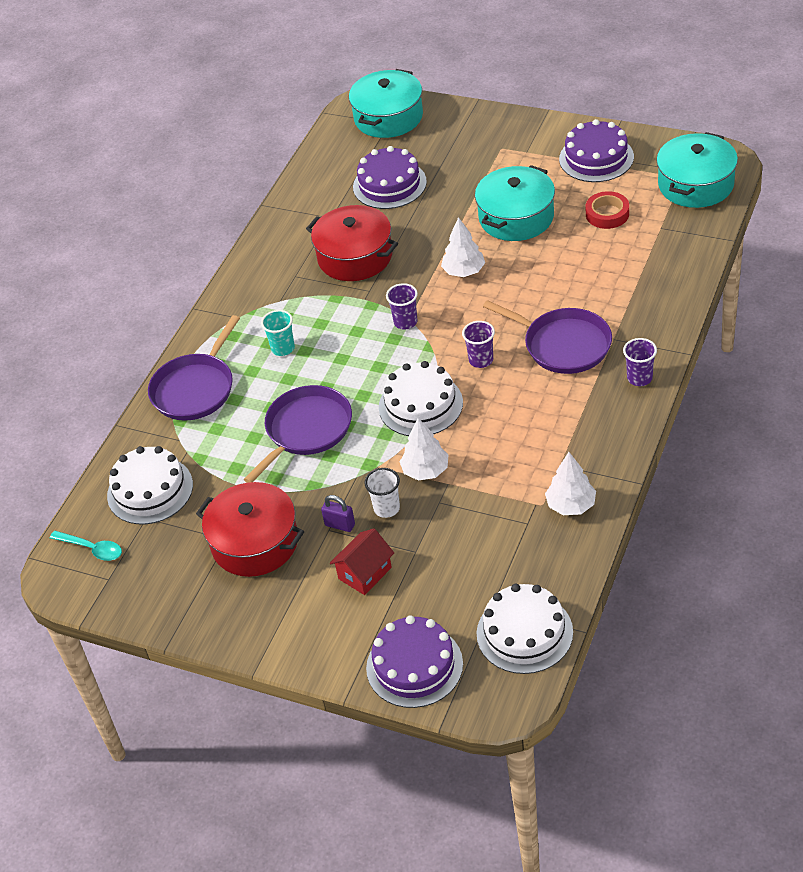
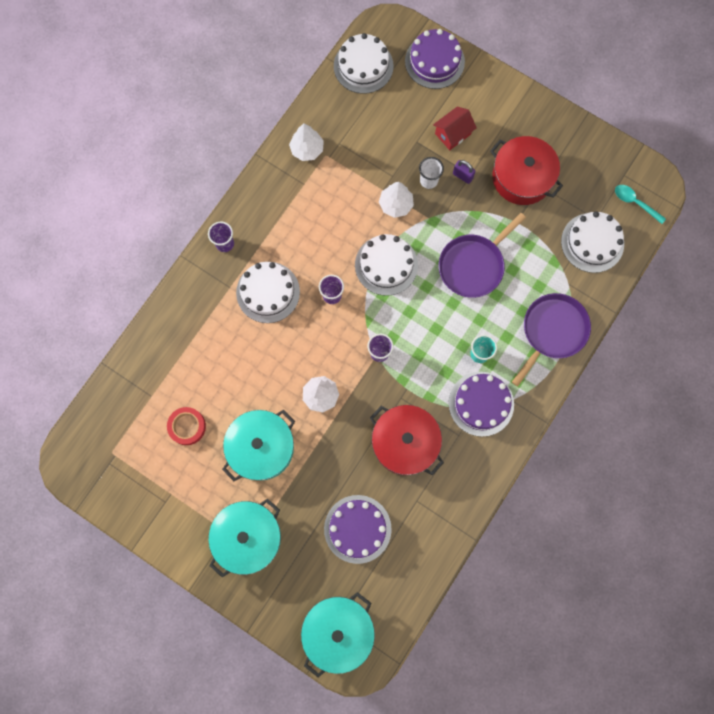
camera: 175 degrees left, 30 degrees up
(563, 345) = (268, 292): purple pan -> white cake
(596, 158) = (171, 503): purple cake -> purple cake (481, 404)
(695, 184) = (103, 439): turquoise pot -> turquoise pot (248, 537)

